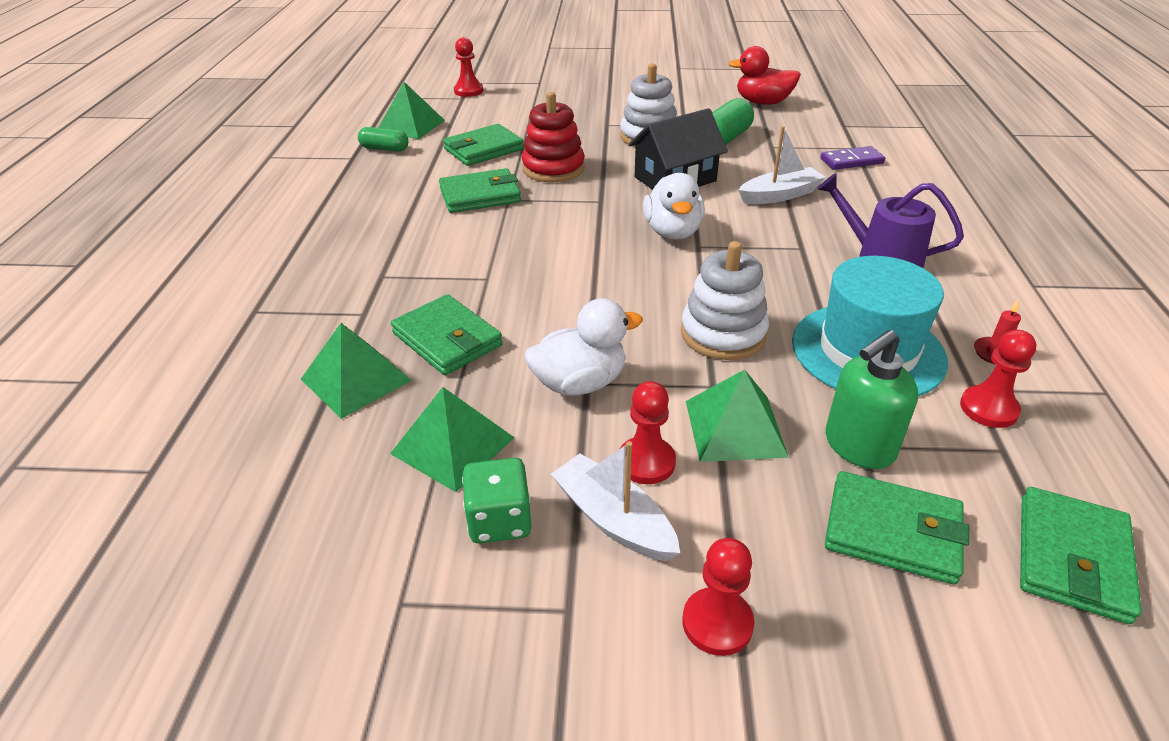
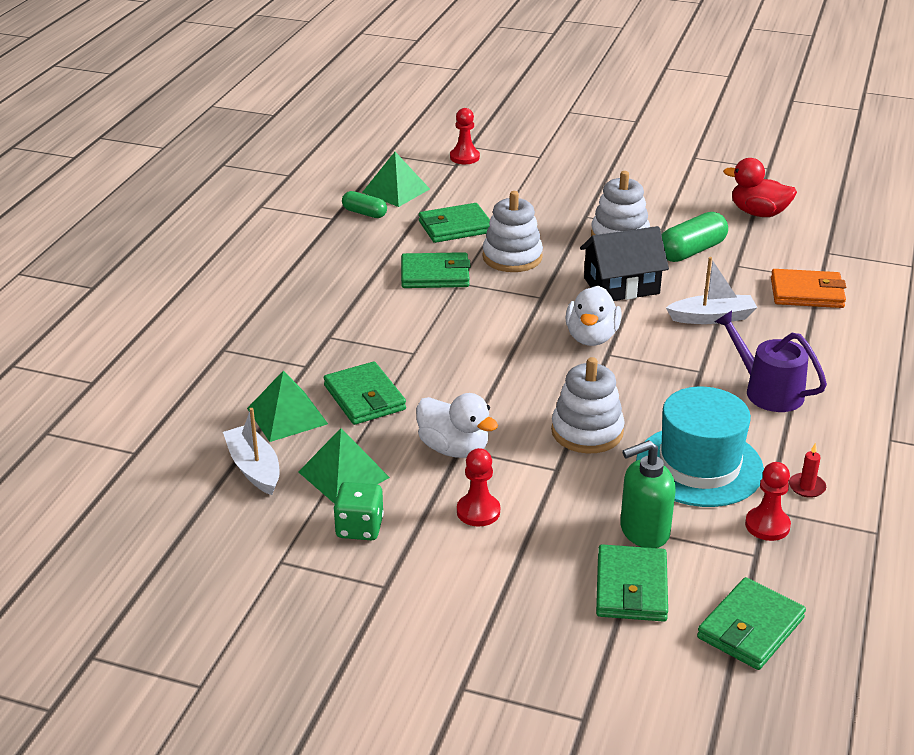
camera: 15 degrees right, 5 degrees down
(553, 168) = (512, 257): red stacking toy -> white stacking toy
(580, 383) = (454, 448): white duck -> white duck turned 45 degrees clockwise
(613, 519) = (438, 542): white boat -> white boat (254, 468)
(717, 623) = (478, 612): red pawn -> none
(735, 428) = (557, 501): green pyramid -> none
(851, 161) = (807, 293): purple domino -> orange wallet
(892, 532) = (631, 588): green wallet -> green wallet turned 60 degrees clockwise

